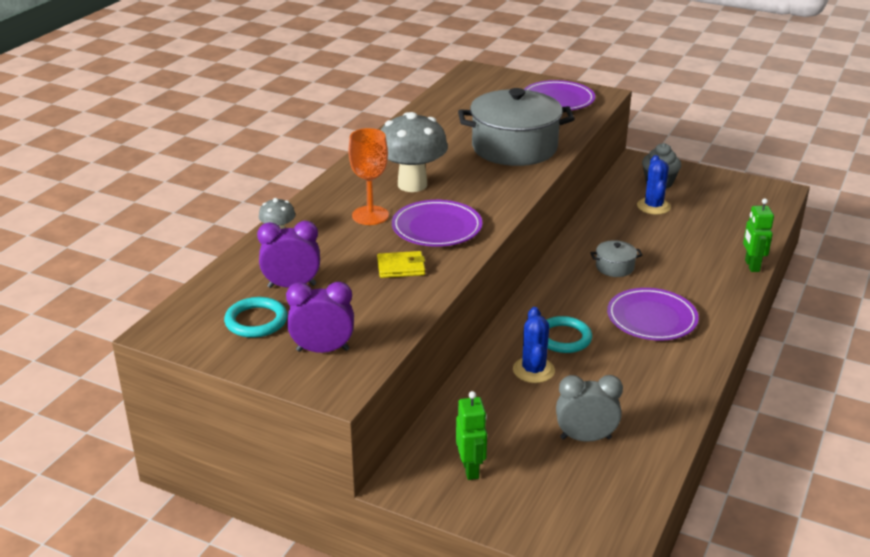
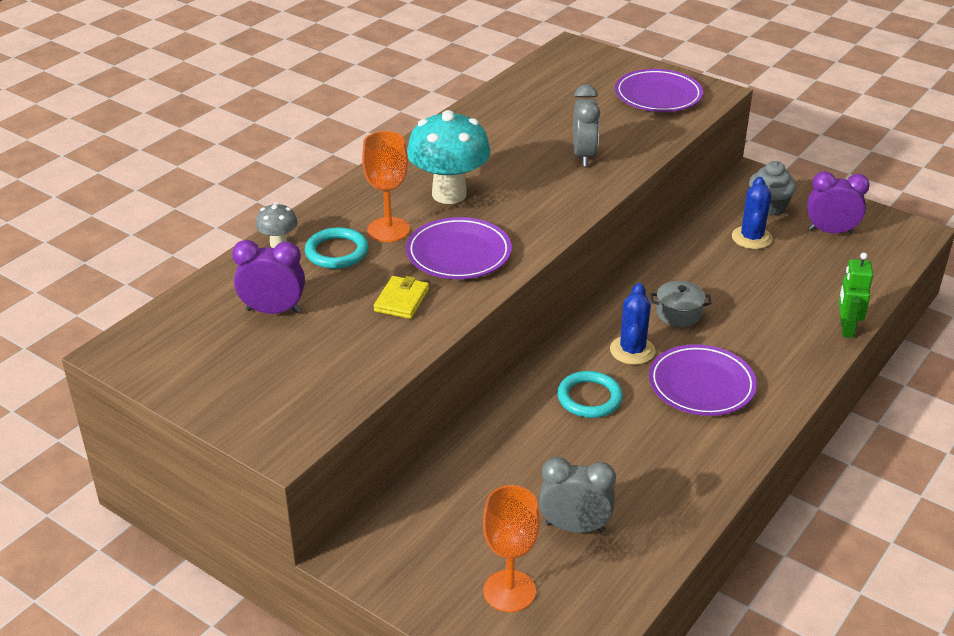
camera: 10 degrees right, 5 degrees up
(256, 321) = (221, 351): turquoise ring -> turquoise ring (337, 252)
(323, 350) = (282, 395): purple clock -> purple clock (830, 231)
(401, 267) = (401, 300): yellow wallet -> yellow wallet turned 75 degrees counterclockwise
(412, 185) = (449, 194): grey mushroom -> turquoise mushroom
(471, 469) = (432, 548): green robot -> none
(514, 148) = (584, 156): grey pot -> grey clock
(533, 370) = (541, 435): blue cactus -> blue cactus (632, 350)
(547, 494) = (509, 591): none -> orange goblet

